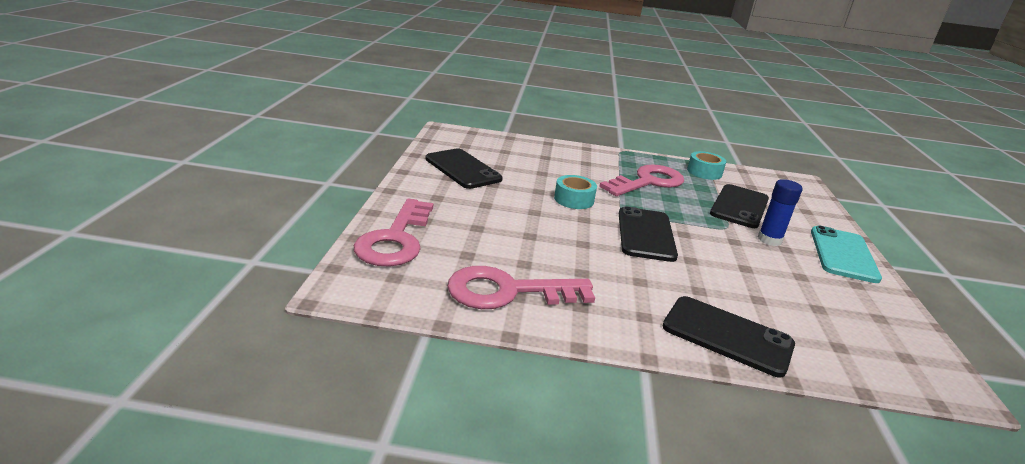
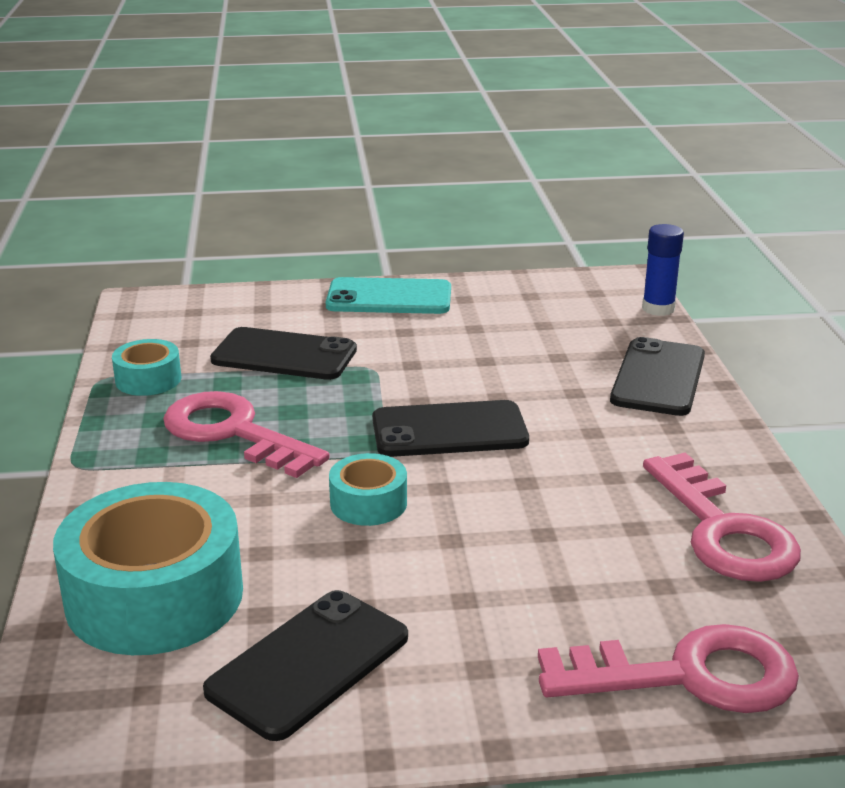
camera: 100 degrees left, 0 degrees up
(520, 152) = (155, 596): none -> turquoise tape
(769, 240) = (386, 340): blue glue stick -> blue glue stick (658, 309)

